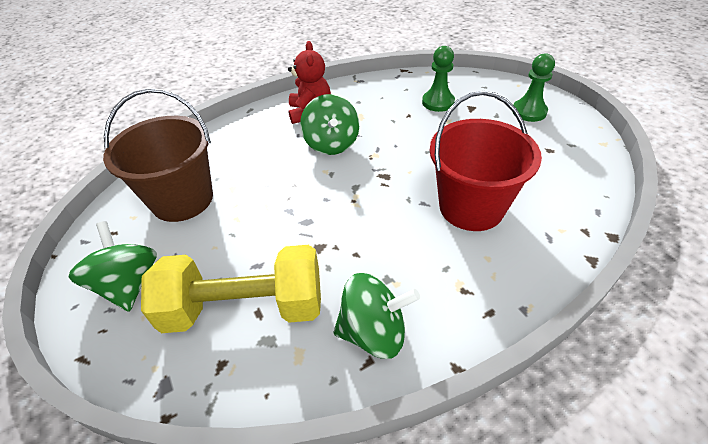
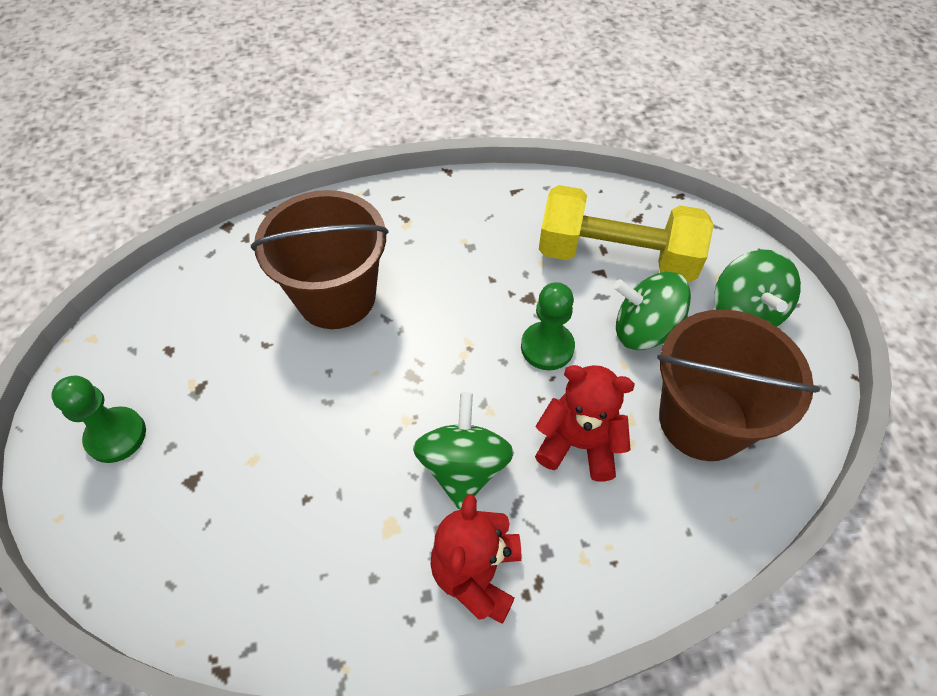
camera: 165 degrees left, 10 degrees up
(265, 169) = (579, 444): none -> red teddy bear
(373, 332) = (502, 208): green spinning top -> green spinning top (644, 331)
(438, 102) = (234, 517): green pawn -> green pawn (547, 347)
(471, 207) = (336, 297): red bucket -> brown bucket

